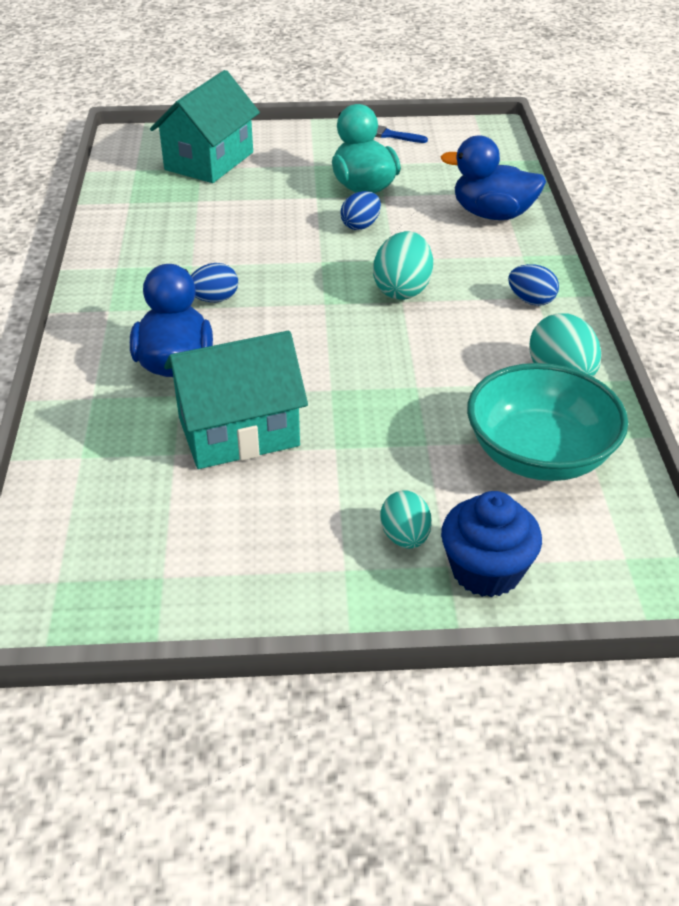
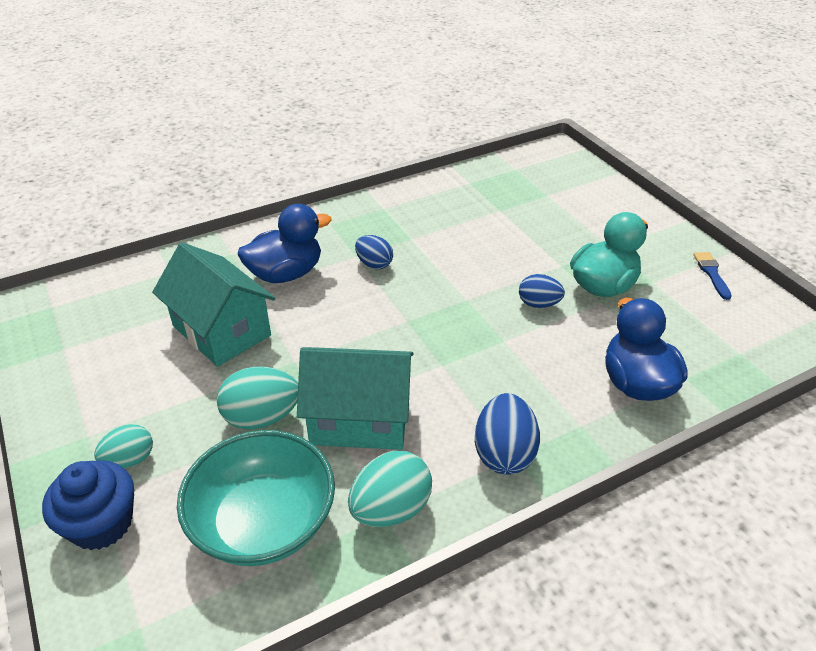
camera: 65 degrees right, 0 degrees up
(209, 161) = (561, 195): turquoise house -> turquoise house (359, 419)
(402, 290) = (458, 359): turquoise egg -> turquoise egg (262, 417)
(531, 300) = (504, 453): blue egg -> blue egg, size x1.54

